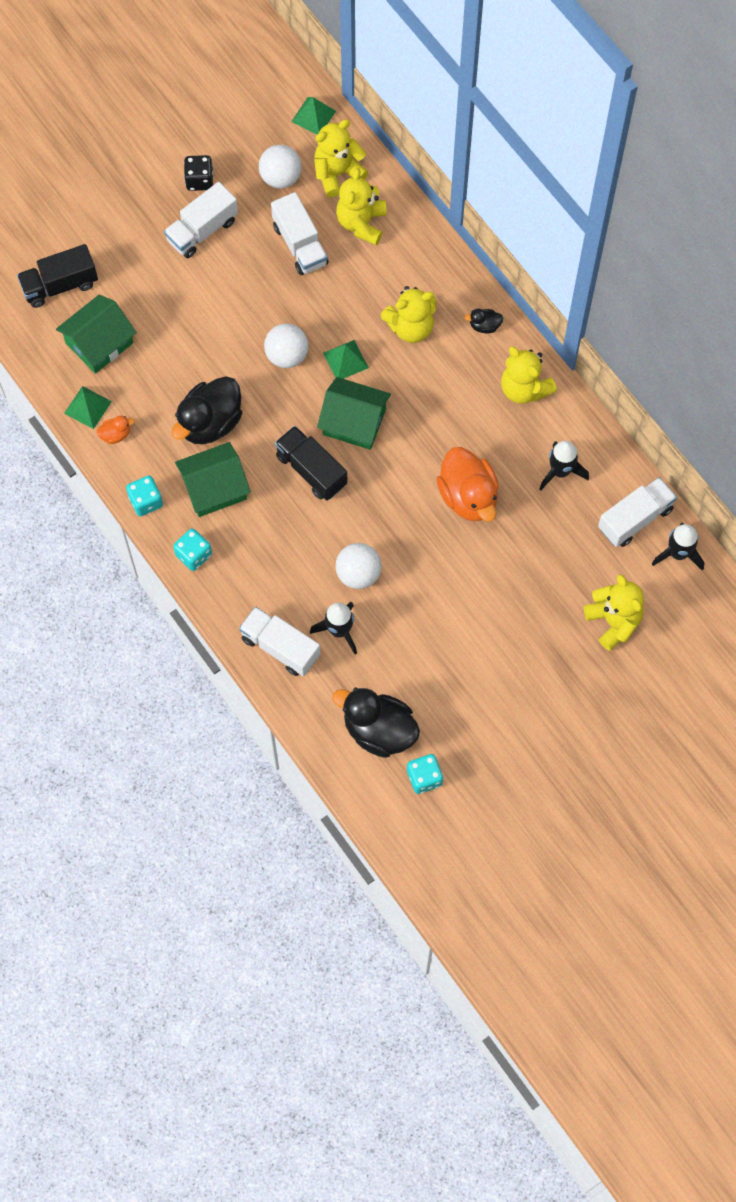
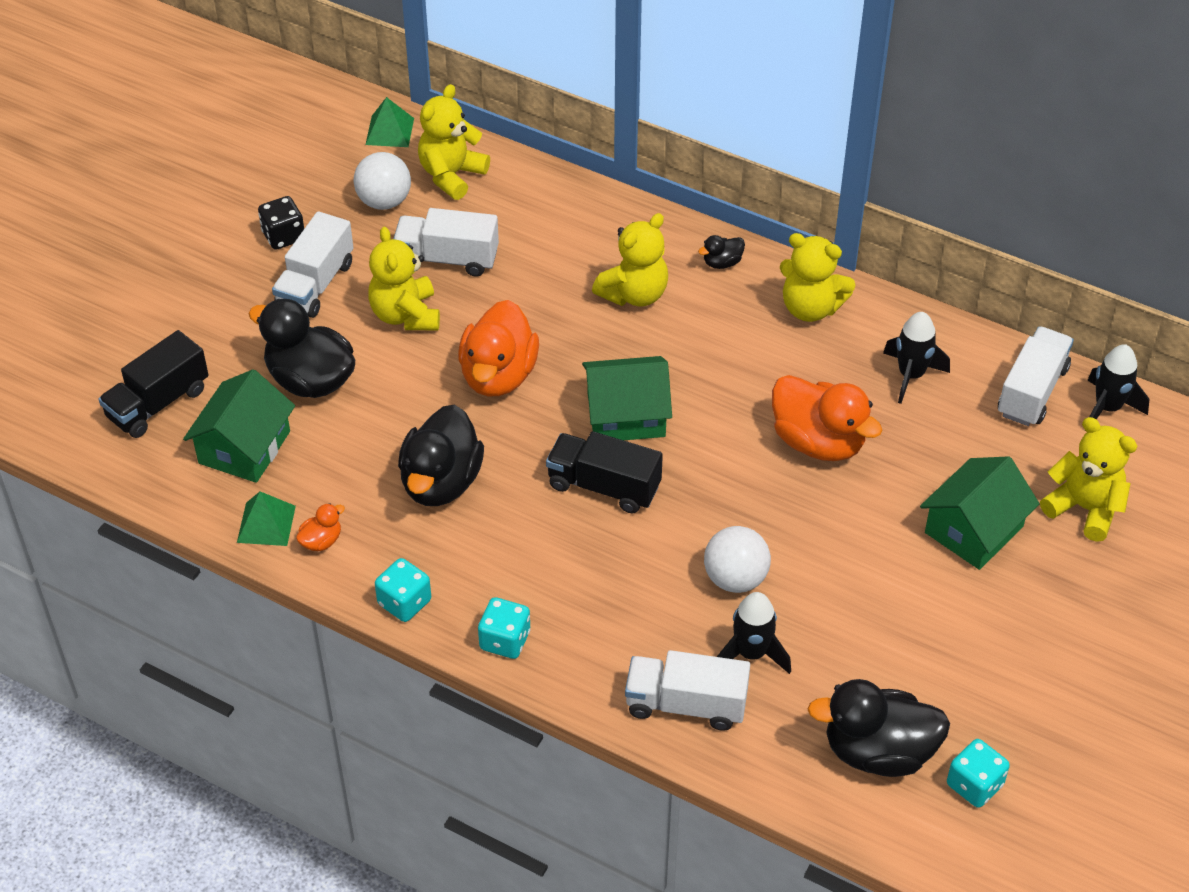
camera: 25 degrees left, 20 degrees down
(164, 307) = (310, 380): none -> black duck
(214, 488) = (488, 553): green house -> green house (974, 529)
(287, 355) = (498, 375): white ball -> orange duck
(300, 245) = (447, 258): white truck -> white truck turned 150 degrees clockwise
(345, 360) = (575, 355): green pyramid -> none
(361, 223) = (510, 213): yellow teddy bear -> yellow teddy bear (405, 315)

